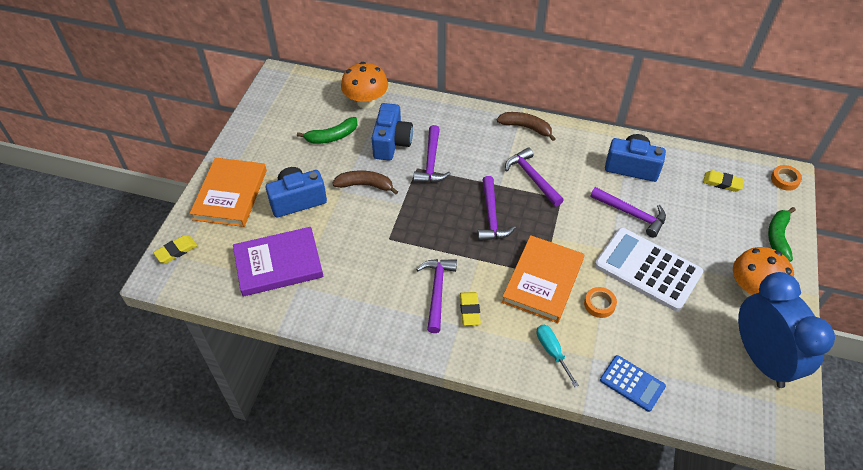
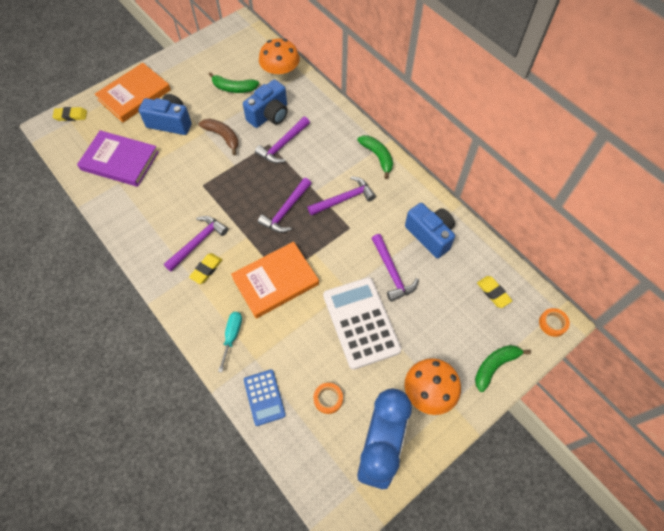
camera: 35 degrees right, 10 degrees up
(526, 127) = (378, 157): brown banana -> green banana
(532, 178) = (344, 199): purple hammer -> purple hammer turned 60 degrees clockwise
(599, 304) = (298, 325): orange tape -> orange tape (328, 399)

